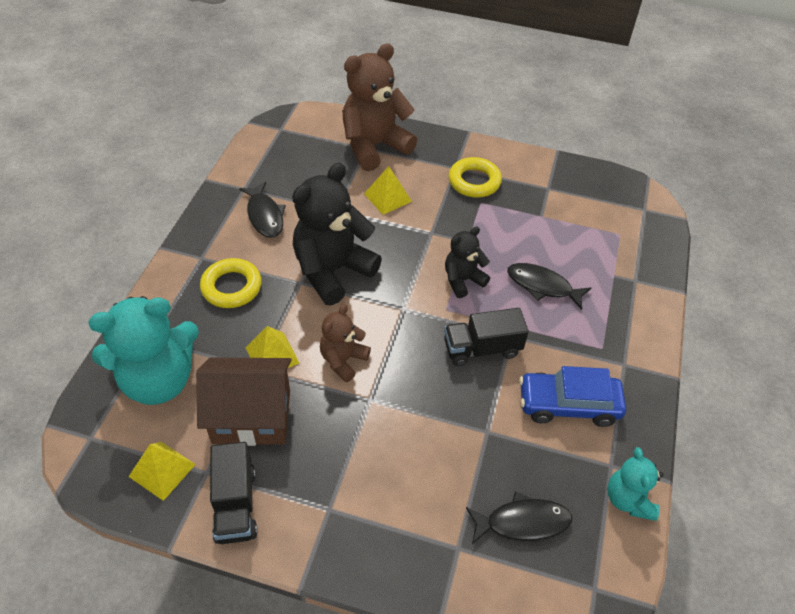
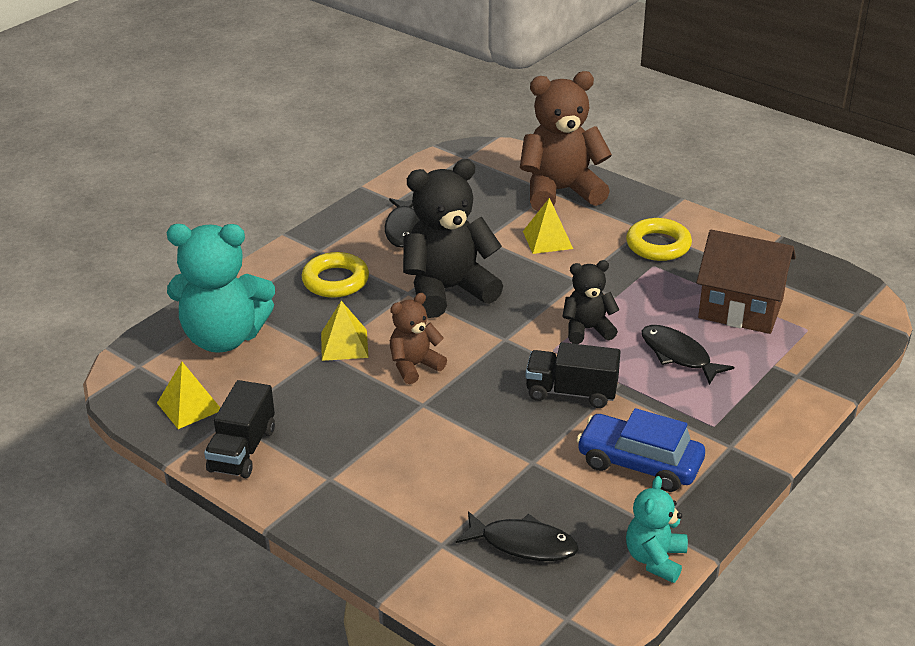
camera: 25 degrees right, 15 degrees down
(252, 416) = (296, 388): brown house -> brown house (740, 308)

